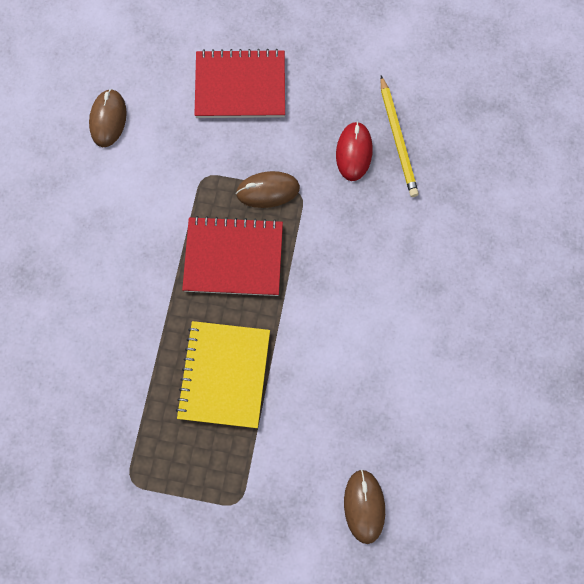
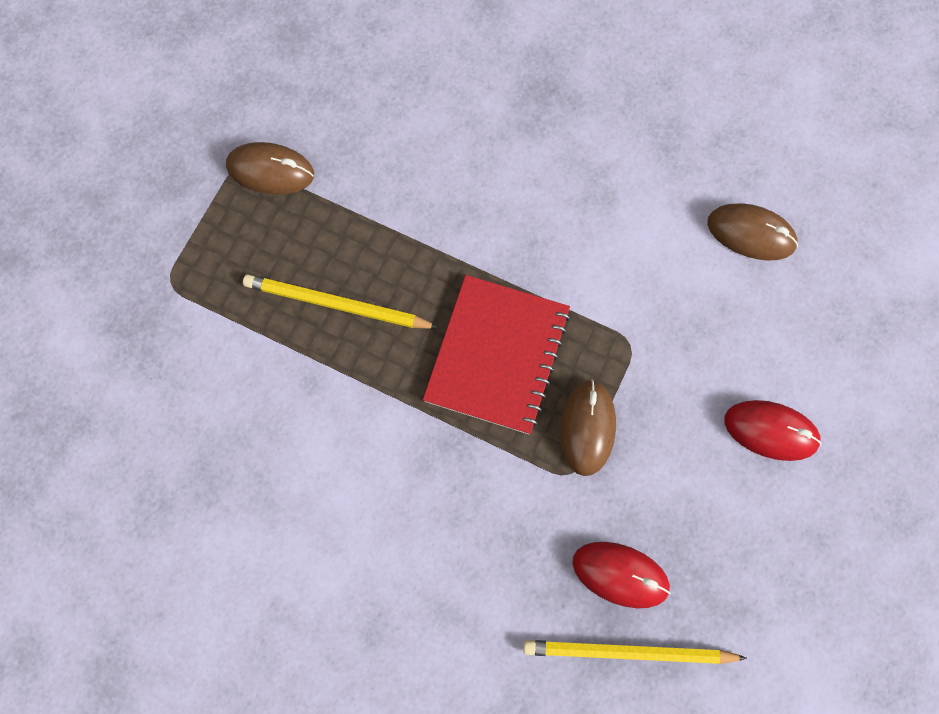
camera: 105 degrees right, 0 degrees up
(224, 375) = (336, 305): yellow notebook -> yellow pencil
(240, 86) = (771, 431): red notebook -> red mouse
(364, 506) = (107, 438): brown mouse -> brown mouse (270, 170)

